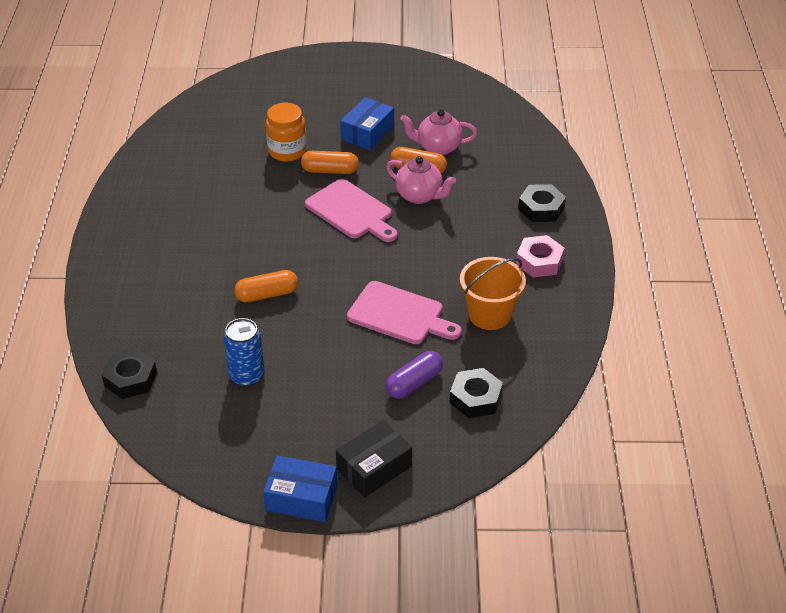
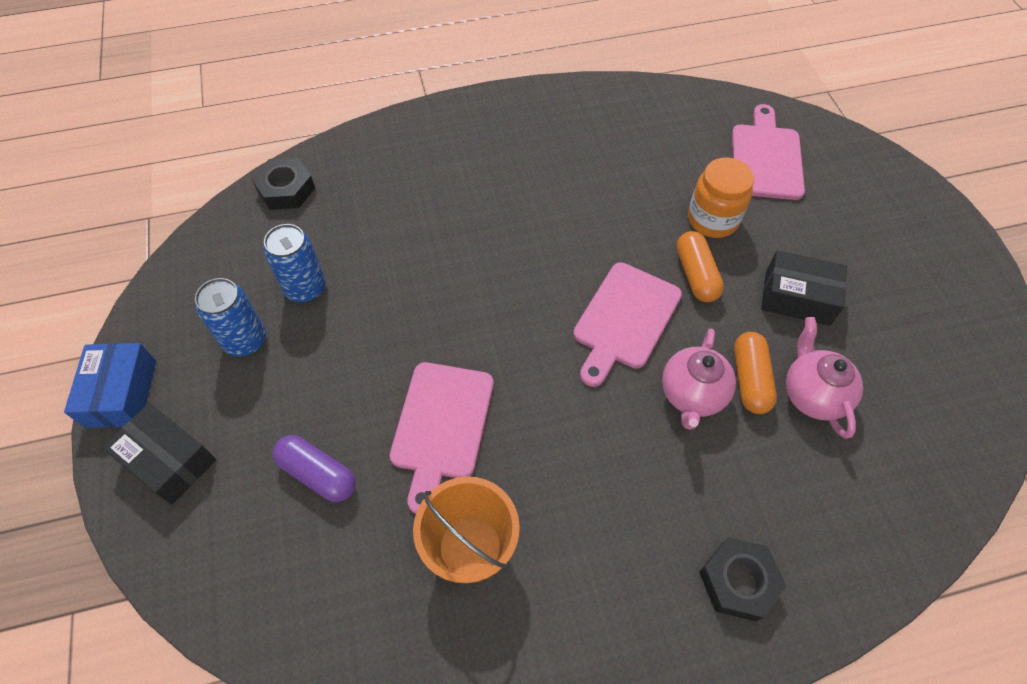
camera: 75 degrees right, 15 degrees up
(245, 112) = (766, 158): none -> pink cutting board
(267, 294) = (442, 271): orange capsule -> none
(282, 416) = (245, 340): none -> blue can
(367, 133) = (797, 297): blue box -> black box
(475, 398) = (300, 562): black nut -> none
(539, 261) = (609, 602): pink nut -> none

